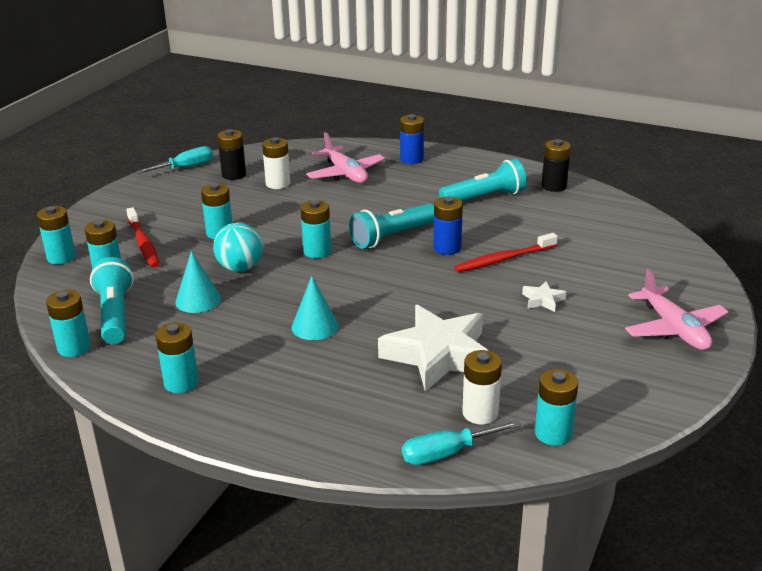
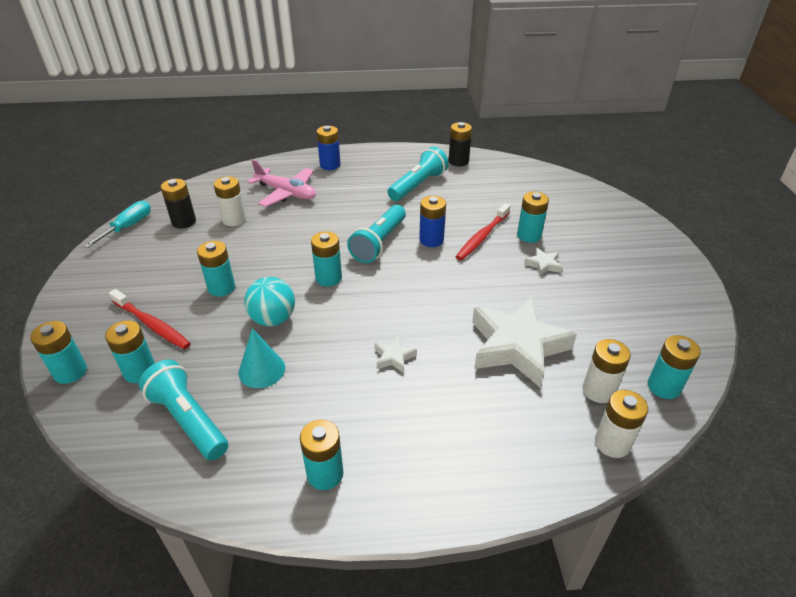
camera: 30 degrees left, 10 degrees up
(74, 348) = (175, 480): turquoise battery -> turquoise battery (529, 235)
(315, 326) = (394, 357): turquoise cone -> white star
(447, 453) = (612, 443): turquoise screwdriver -> white battery
(674, 329) = (648, 258): pink plane -> none

